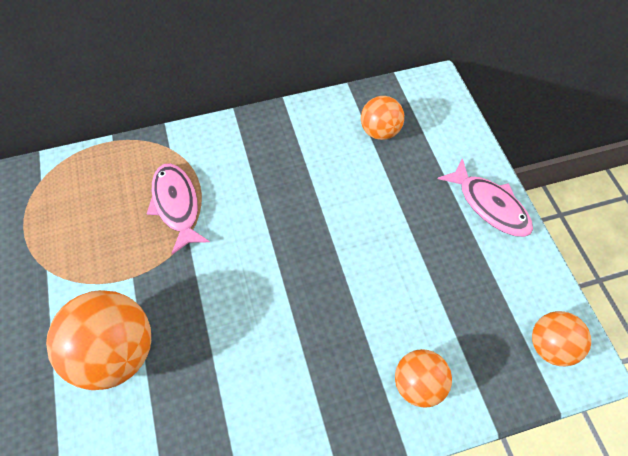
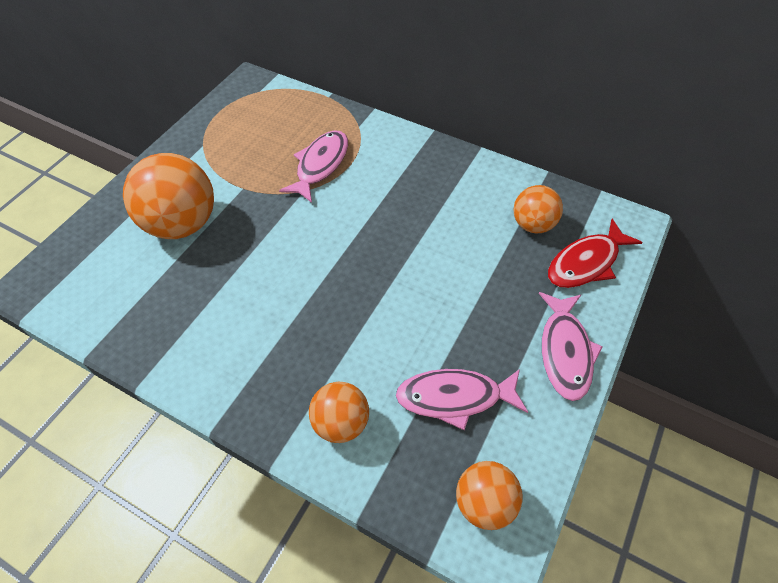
camera: 45 degrees right, 5 degrees down
(439, 133) = (586, 262): none -> red fish
(464, 296) = (455, 397): none -> pink fish

